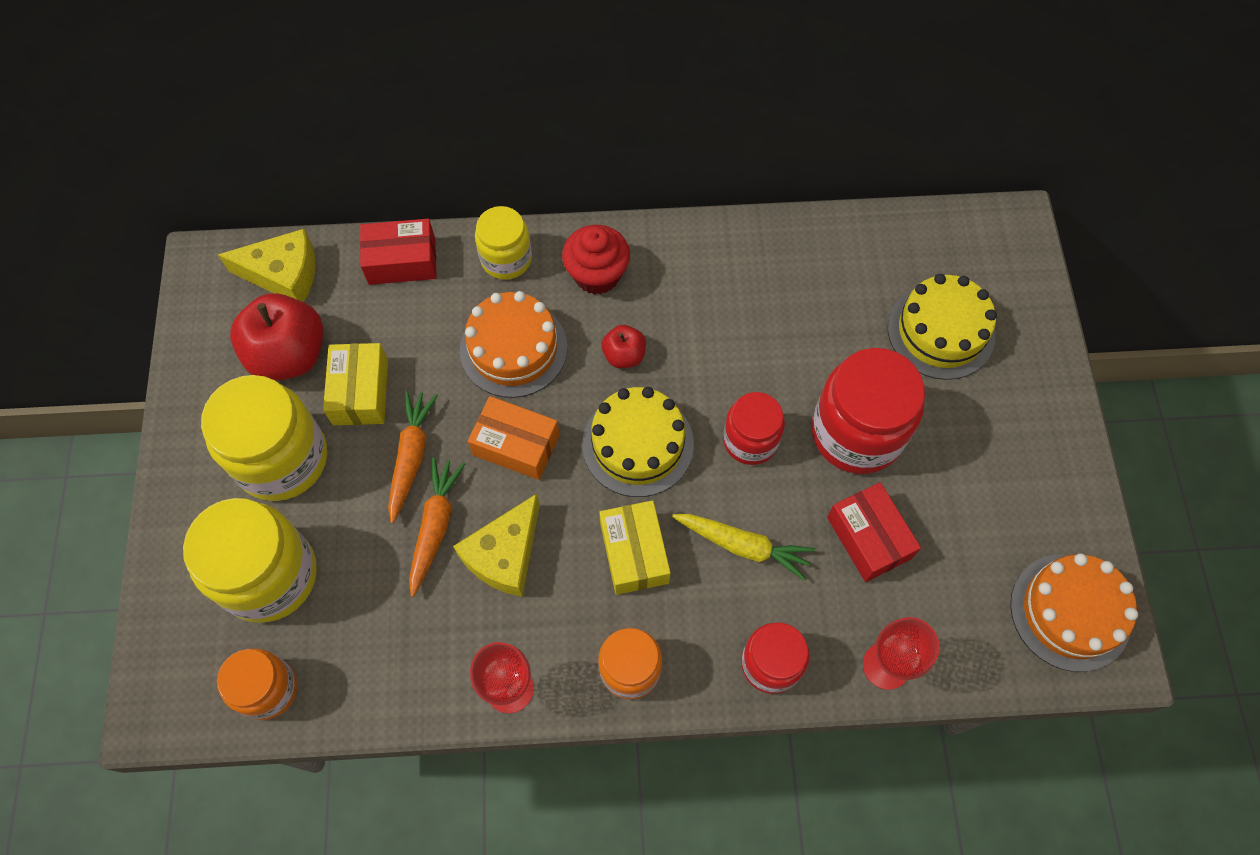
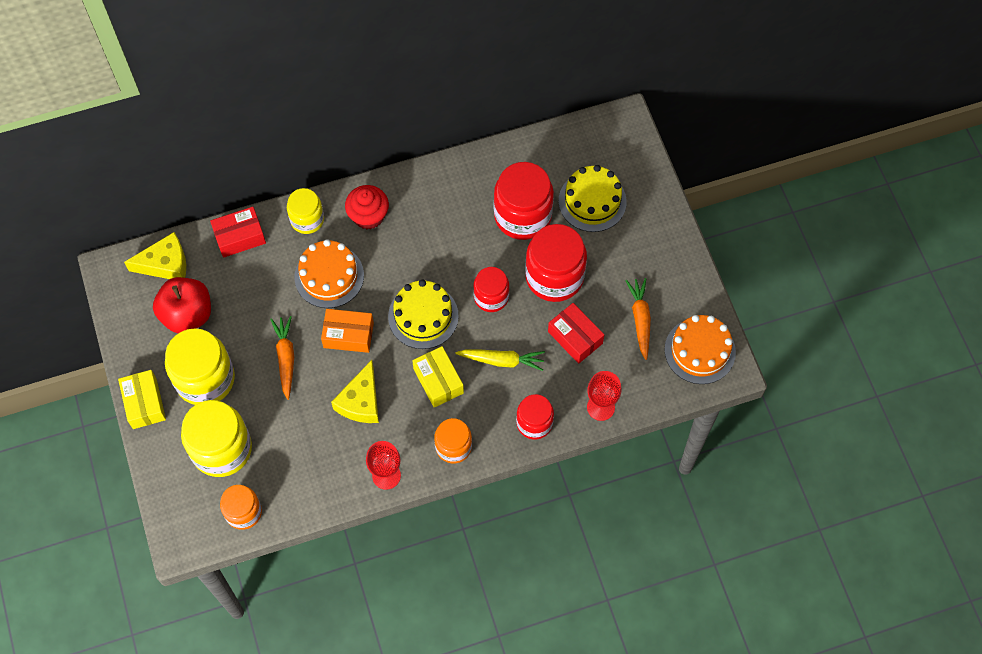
camera: 15 degrees left, 0 degrees up
(360, 392) = (240, 326): yellow box -> yellow box (144, 403)
(435, 526) = (313, 395): orange carrot -> orange carrot (640, 319)
(624, 355) = (400, 263): red apple -> none
(828, 328) = (522, 216): none -> red jar

